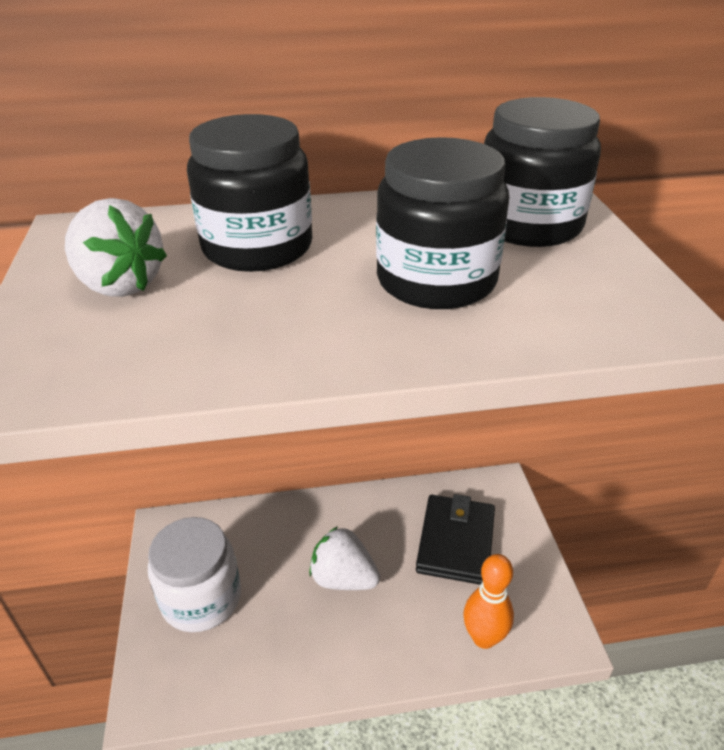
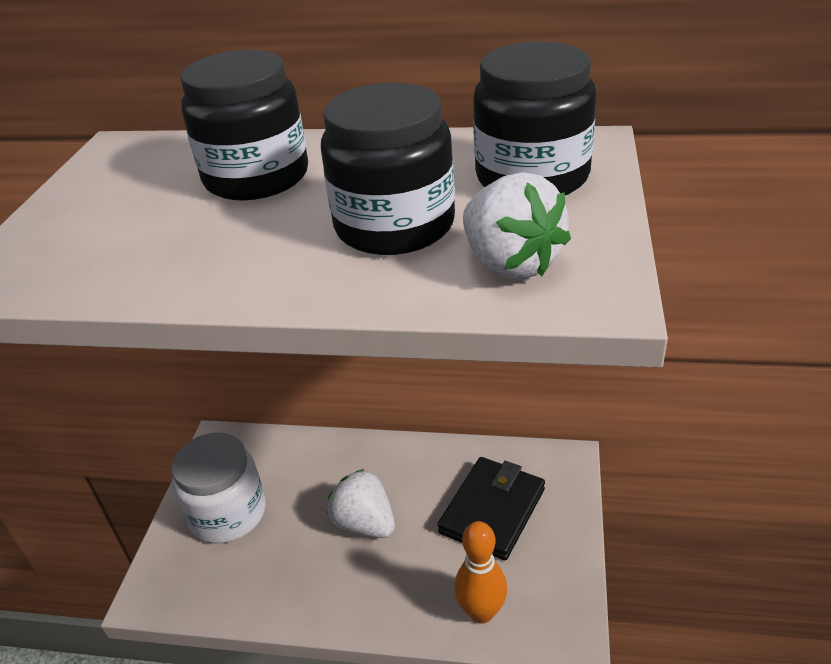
camera: 20 degrees right, 0 degrees up
(119, 285) = (121, 201): white strawberry -> white strawberry (510, 264)

